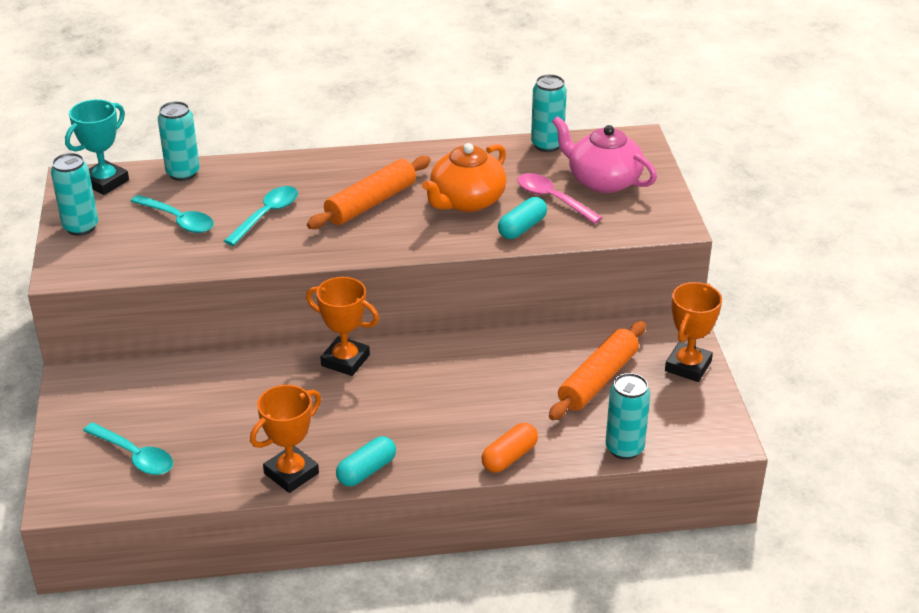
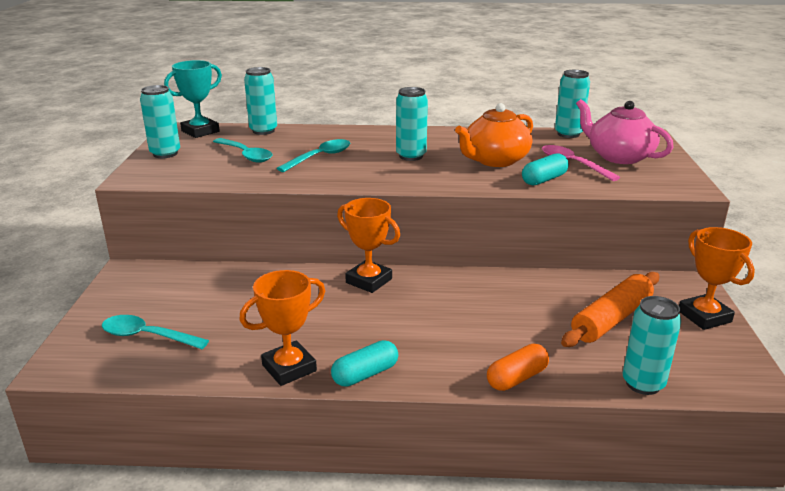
camera: 10 degrees right, 10 degrees down
(135, 456) = (147, 336): turquoise spoon -> turquoise spoon turned 150 degrees clockwise
(371, 203) = (411, 156): orange rolling pin -> turquoise can
(688, 366) = (704, 316): orange trophy -> orange trophy turned 60 degrees counterclockwise

